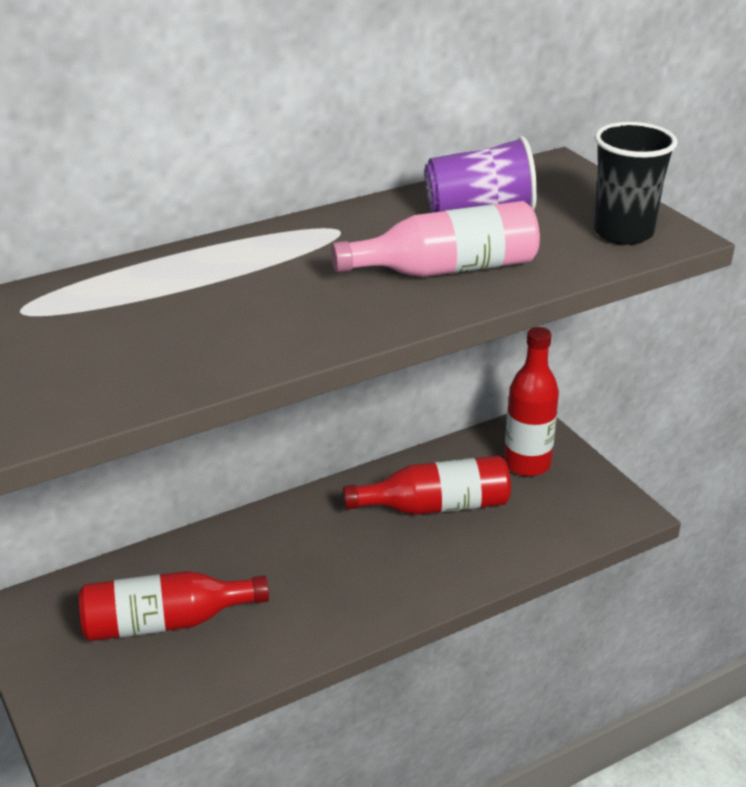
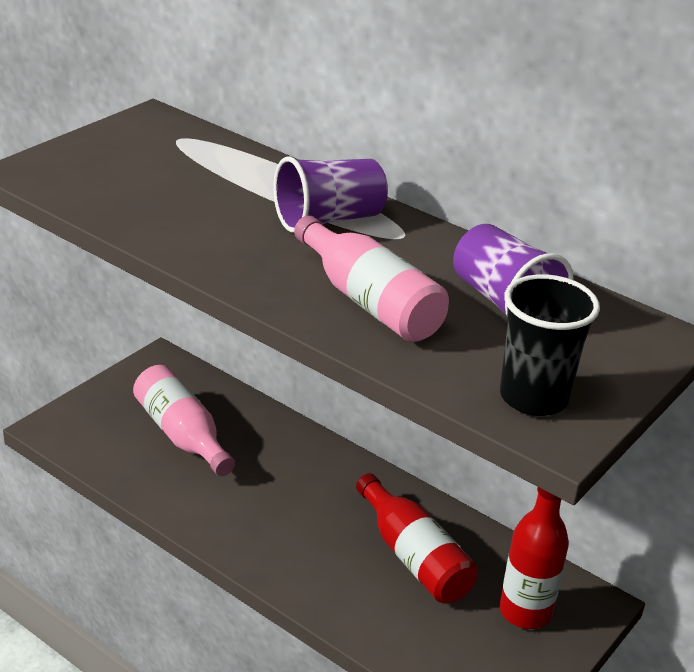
camera: 65 degrees right, 0 degrees up
(165, 622) = (182, 435): red bottle -> pink bottle
(282, 259) = (328, 220): none -> purple cup

